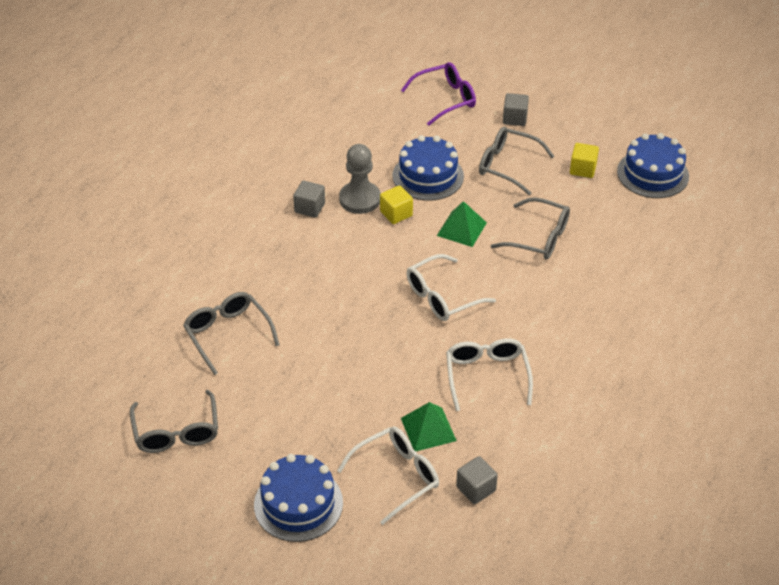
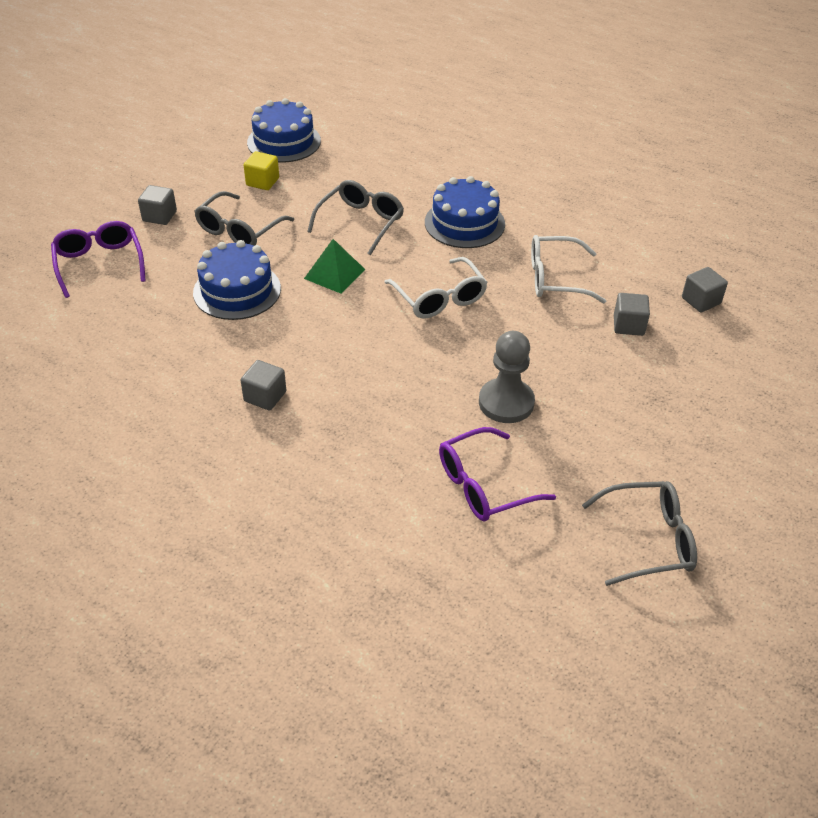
camera: 85 degrees left, 0 degrees up
(227, 334) = (483, 486): grey glasses -> purple glasses
(298, 504) = (740, 431): blue cake -> blue cake (464, 223)
(360, 199) = (261, 350): grey pawn -> grey pawn (506, 402)
(396, 213) = (296, 321): yellow cube -> none
(397, 476) = (693, 353): white glasses -> none
(428, 429) = (628, 325): green pyramid -> grey cube

